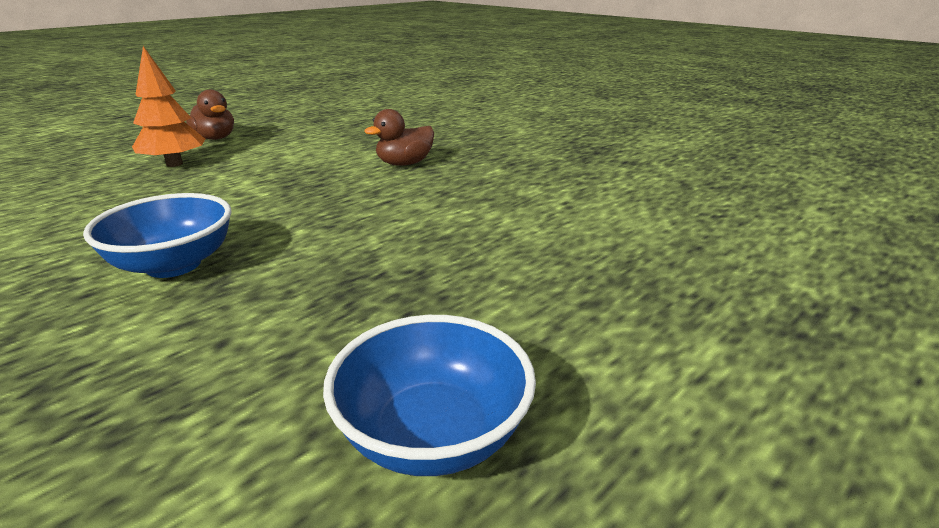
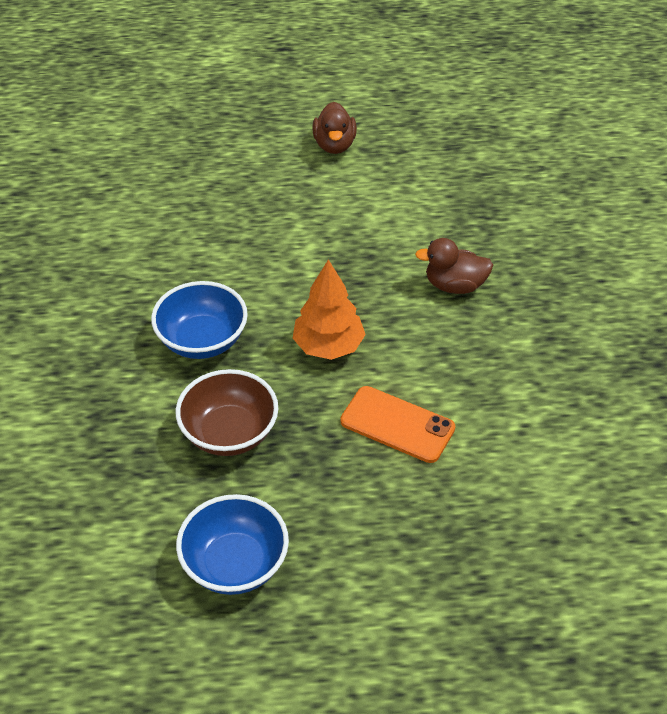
camera: 40 degrees right, 20 degrees up
(174, 164) = (275, 184): orange tree -> orange tree (328, 346)
(283, 316) = (229, 433): none -> brown bowl
(465, 239) = (397, 424): none -> orange phone

